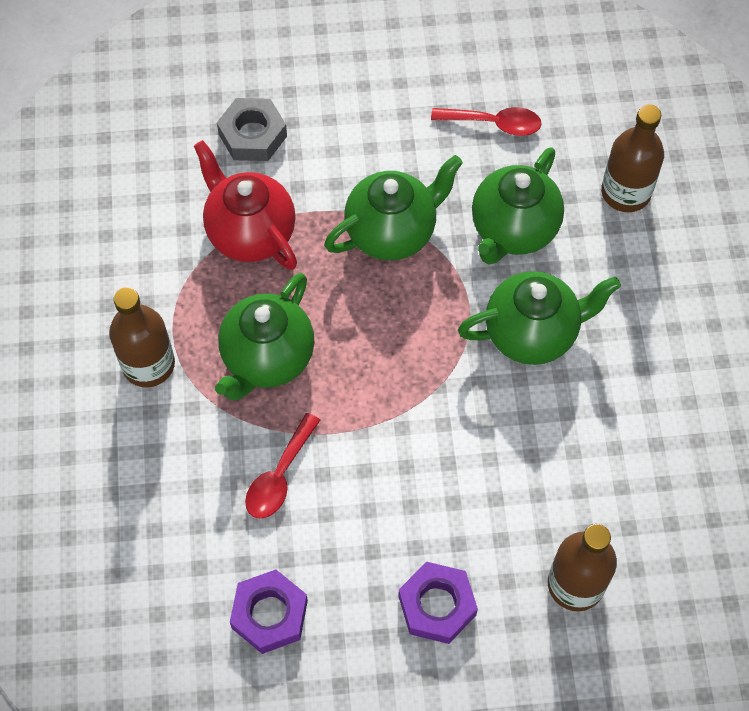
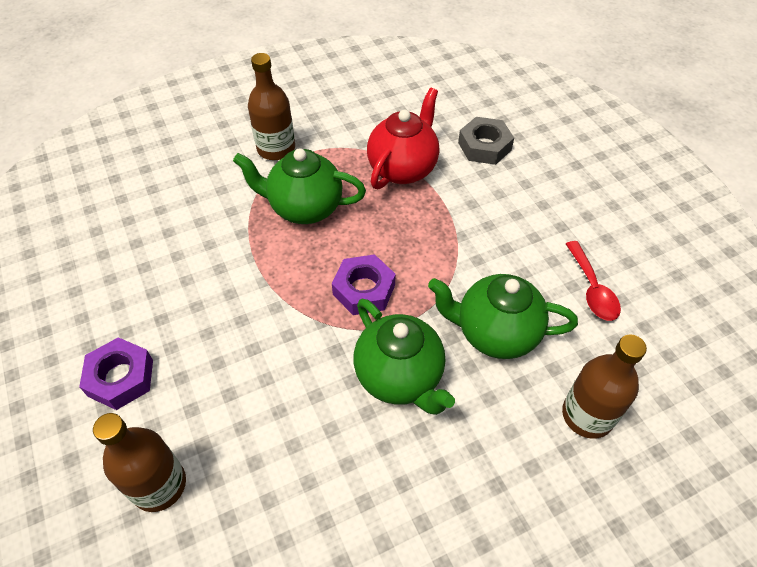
camera: 70 degrees right, 10 degrees down
(269, 614) = (97, 270): purple nut -> purple nut (364, 290)
(280, 475) = (211, 243): red spoon -> none
(392, 232) = (448, 250): green teapot -> none

